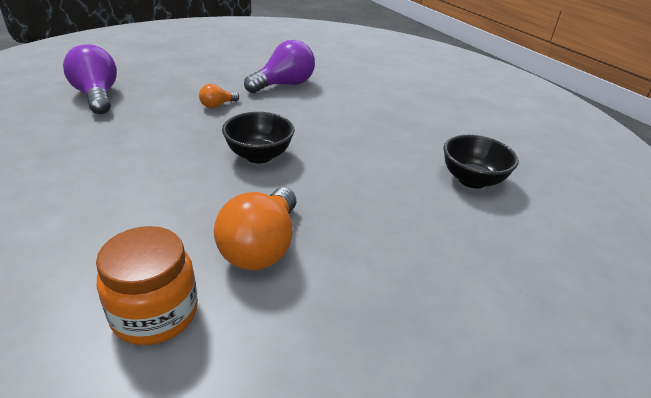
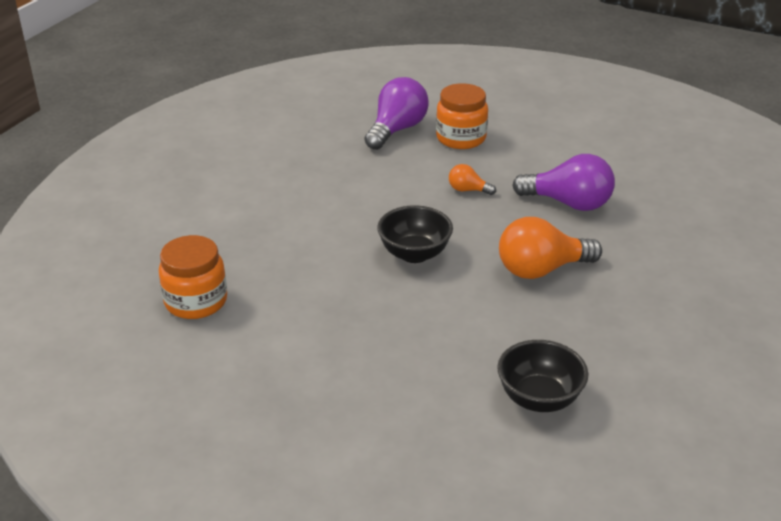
camera: 60 degrees right, 0 degrees up
(155, 82) = (461, 138): none -> orange jar
(261, 247) = (298, 313): orange light bulb -> orange light bulb (541, 269)

